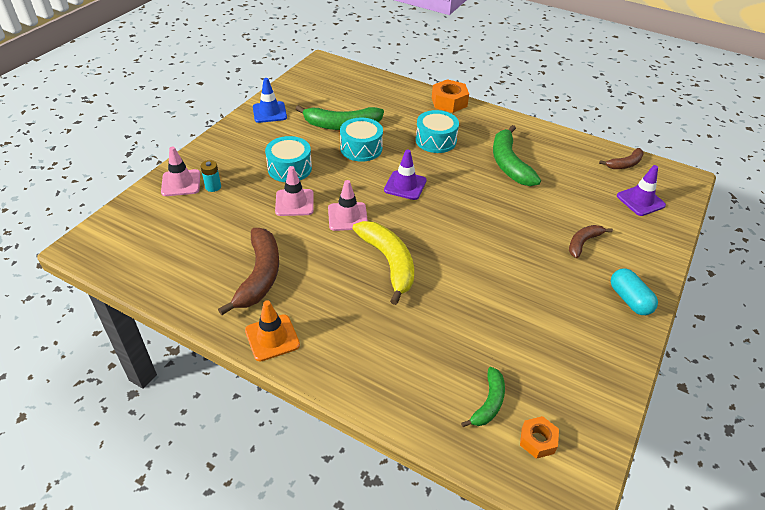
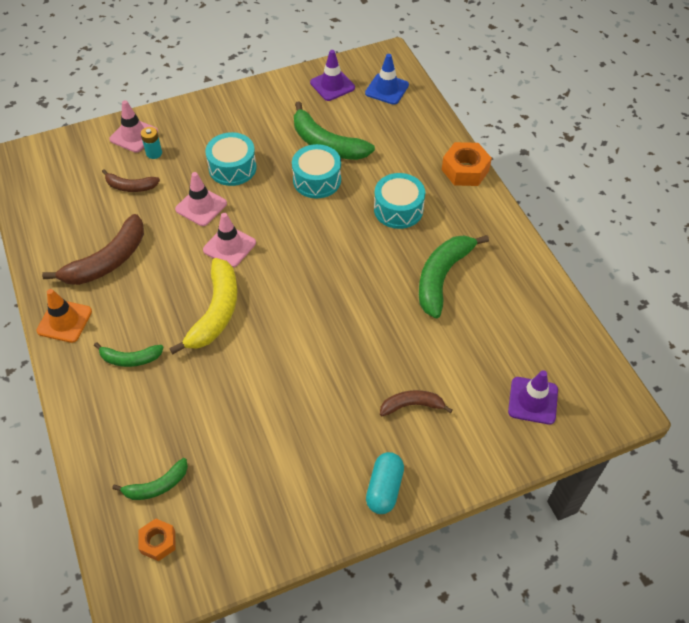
camera: 40 degrees right, 10 degrees up
(269, 112) = (276, 95): blue traffic cone -> blue traffic cone (387, 89)
(361, 331) = (130, 359): none -> green banana
(405, 185) = (313, 243): purple traffic cone -> purple traffic cone (332, 85)
(625, 164) = (572, 350): brown banana -> brown banana (131, 186)

